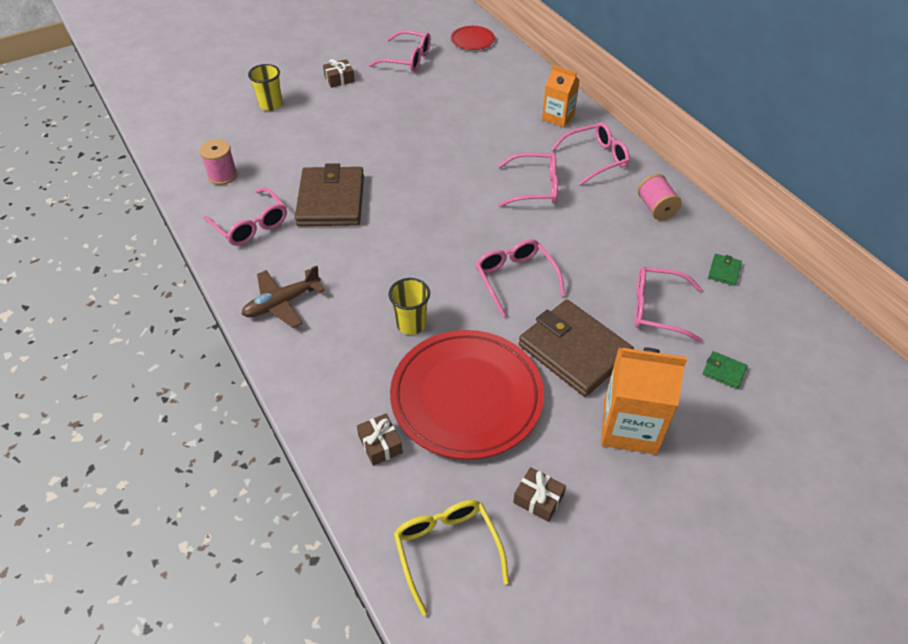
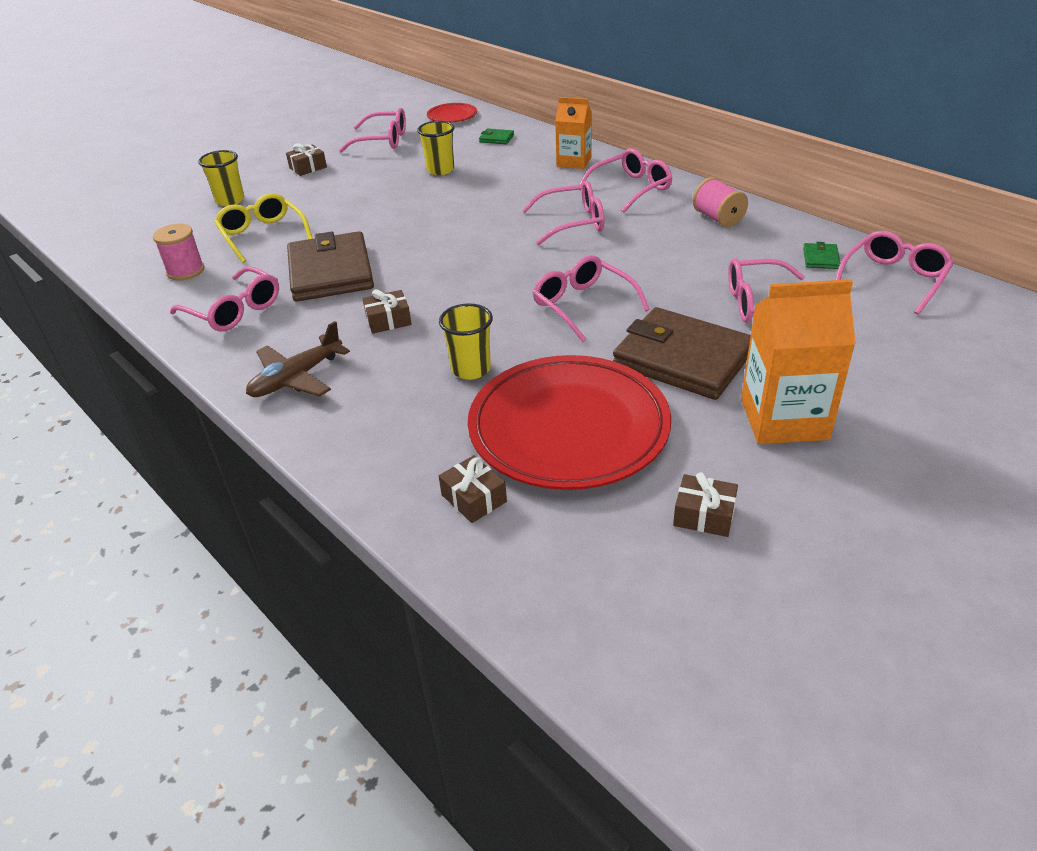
camera: 10 degrees left, 10 degrees down
(362, 261) = (388, 320): none -> brown gift
(445, 104) = (440, 170): none -> yellow cup
(447, 549) = (606, 596): yellow glasses -> yellow glasses (263, 235)
(724, 371) = (867, 346): green wallet -> green wallet (496, 138)
(775, 307) = (893, 279): none -> pink glasses

